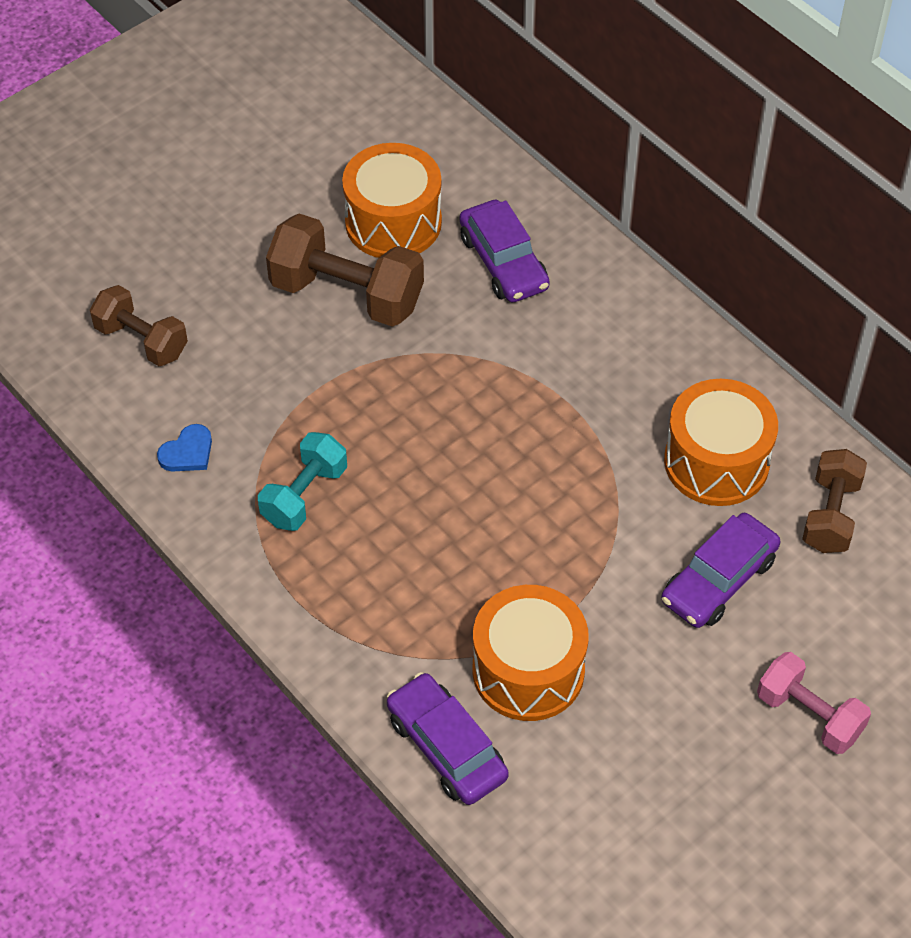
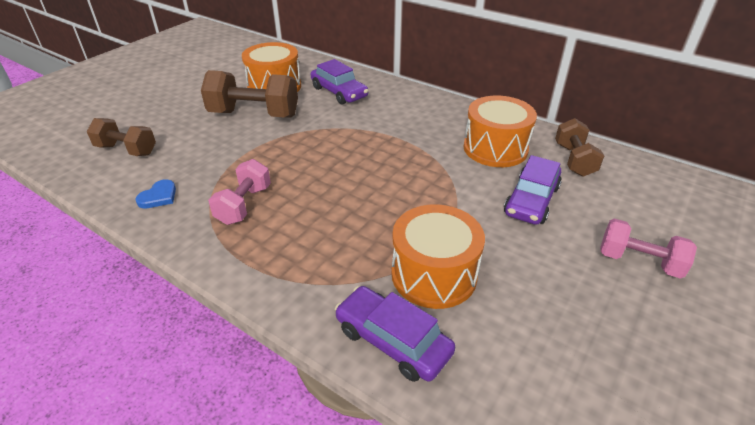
camera: 15 degrees left, 15 degrees down
(304, 495) = (244, 205): turquoise dumbbell -> pink dumbbell

